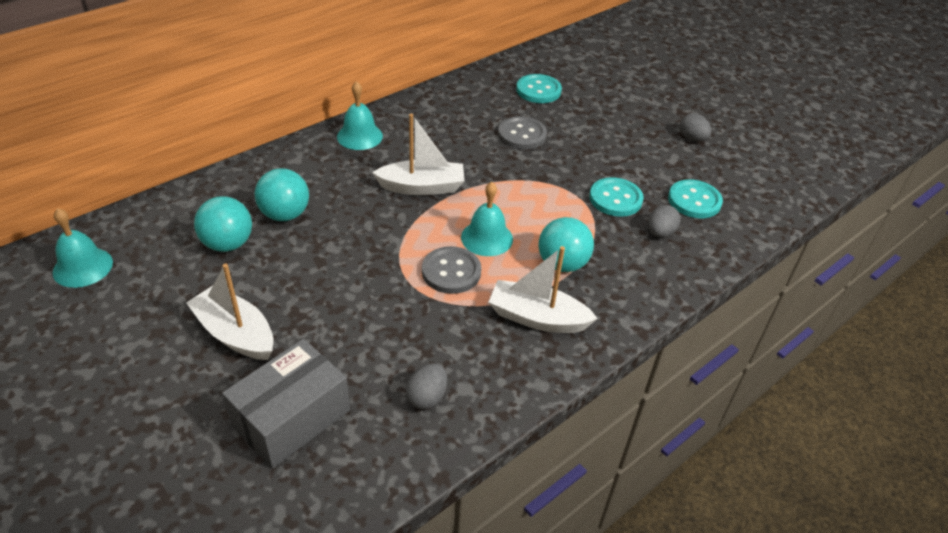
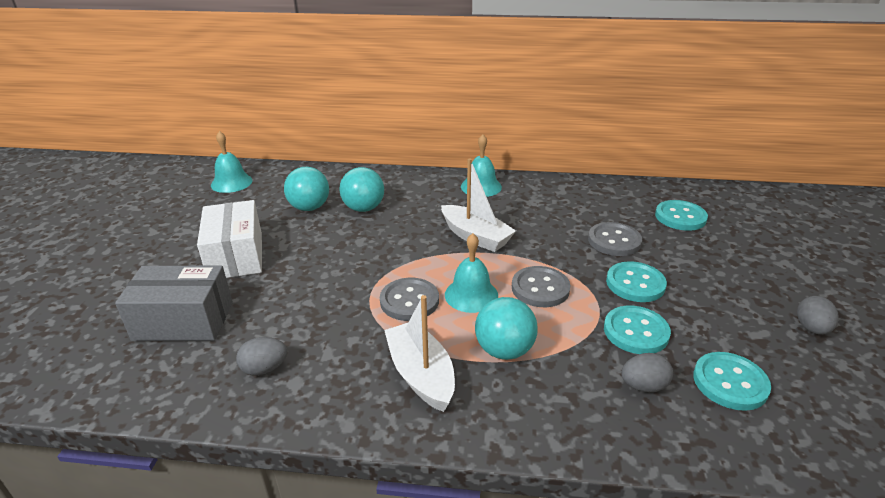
camera: 50 degrees right, 10 degrees down
(235, 334) = (236, 256): white boat -> white box
(524, 203) = (540, 288): none -> grey button
(574, 163) = (635, 283): none -> turquoise button

